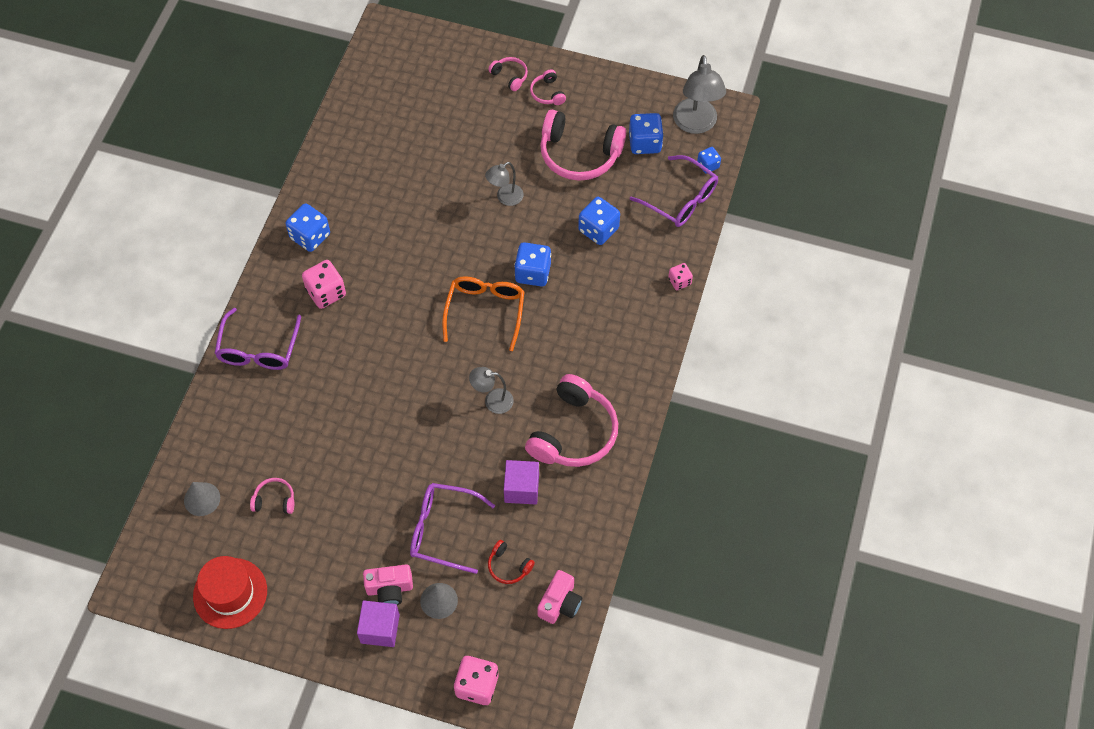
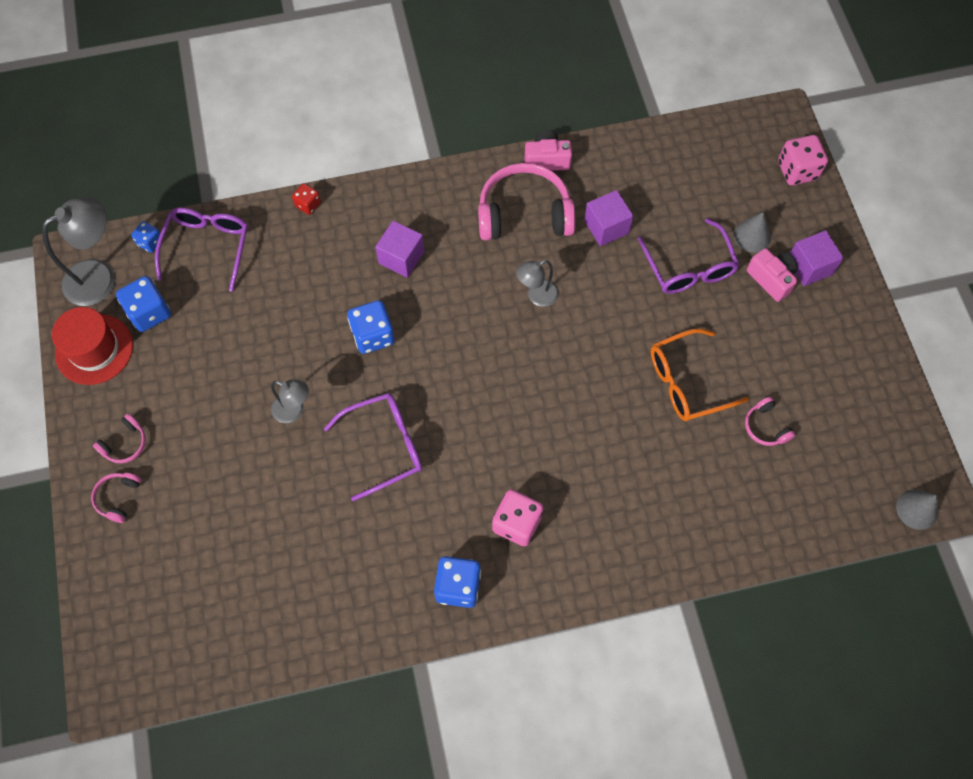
camera: 120 degrees left, 5 degrees up
(202, 499) = (813, 495): grey cone -> grey cone (917, 509)
(230, 593) = (875, 408): red hat -> red hat (94, 349)
(258, 348) = (624, 550): purple glasses -> purple glasses (383, 447)
(485, 312) = (445, 354): orange glasses -> orange glasses (688, 382)
(492, 401) = (536, 296): grey lamp -> grey lamp turned 90 degrees clockwise
(508, 566) = (683, 200): red headphones -> none
(560, 603) = (686, 147): pink camera -> pink camera (546, 160)
(579, 154) = (197, 368): pink headphones -> none
(589, 323) = (401, 257): none -> purple cube
(598, 229) = (286, 302): blue dice -> none
(679, 281) = (308, 204): pink dice -> red dice

